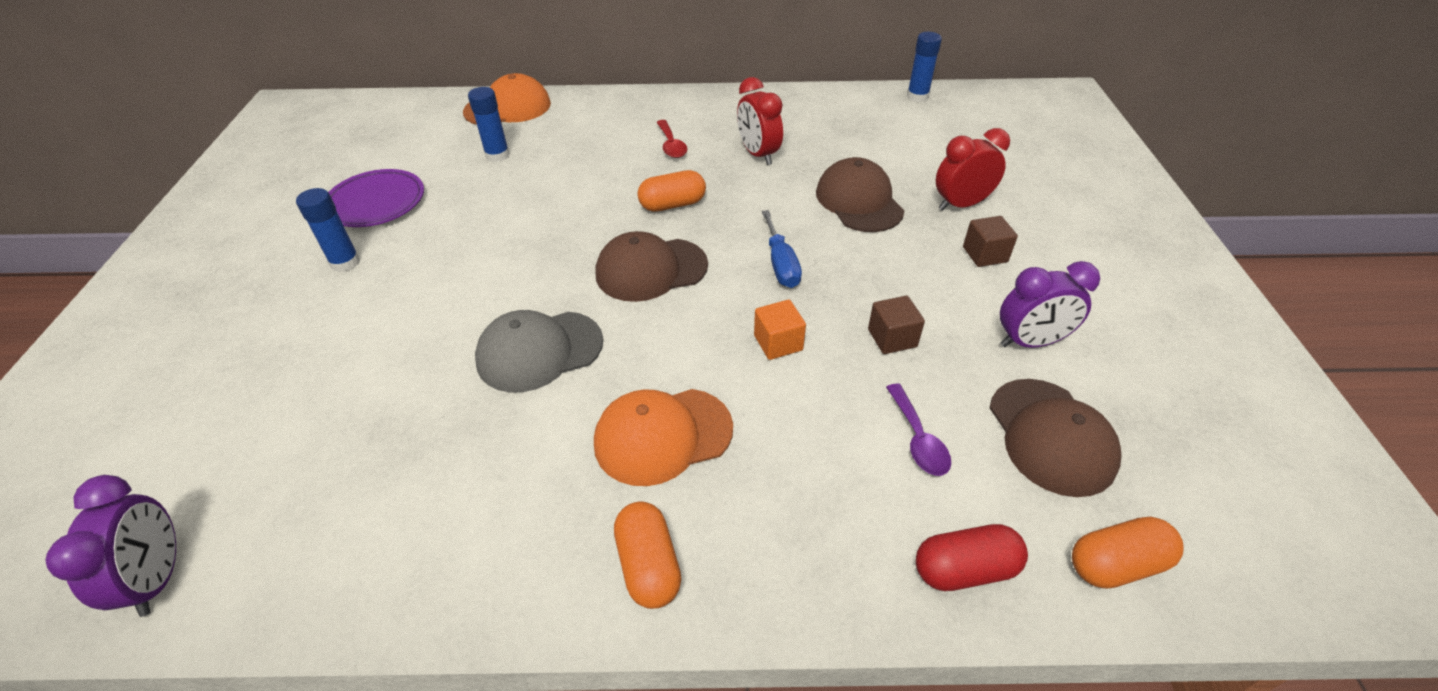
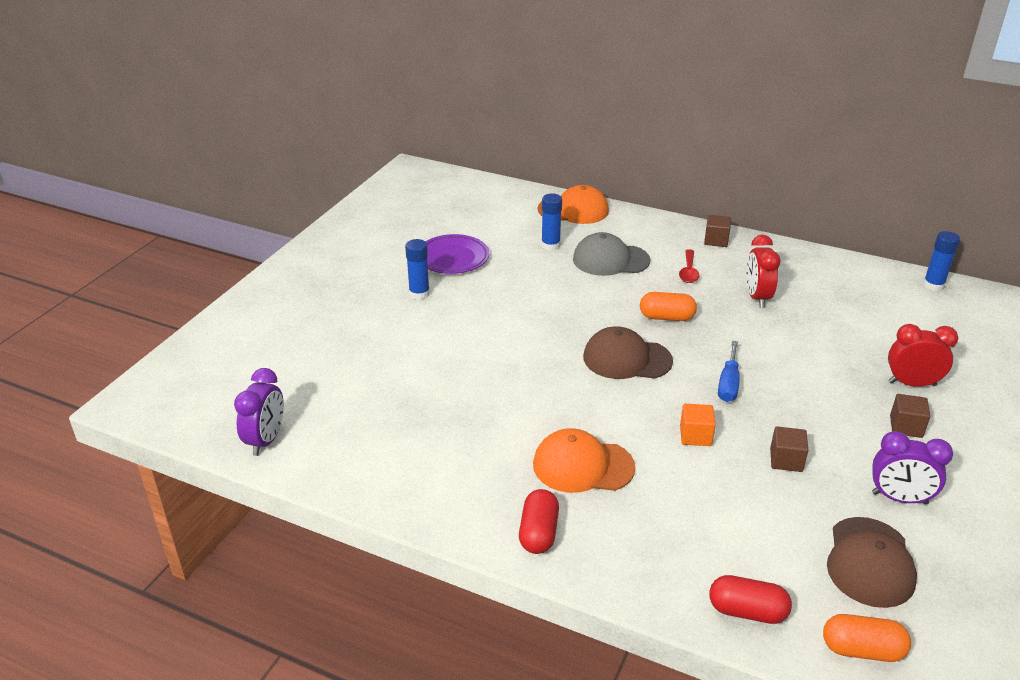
camera: 25 degrees right, 10 degrees down
(539, 351) = (524, 388): grey cap -> grey cap (610, 260)
(648, 565) = (538, 533): orange capsule -> red capsule
(683, 104) = (716, 240): none -> brown cube
(859, 201) = (822, 356): brown cap -> none
(917, 439) = (763, 528): purple spoon -> none

